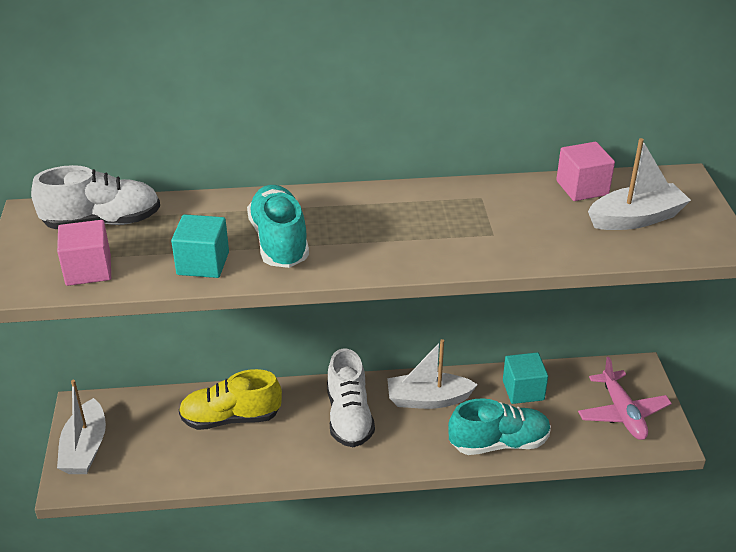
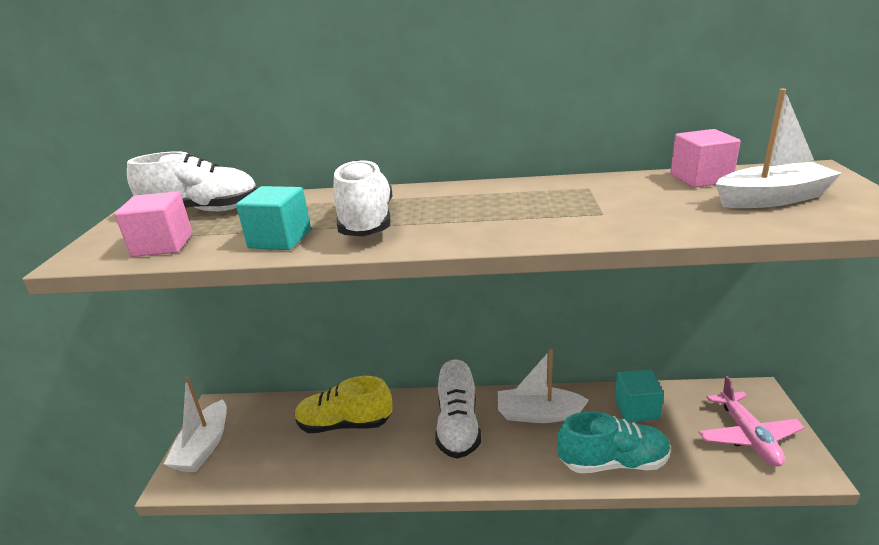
camera: 10 degrees right, 10 degrees down
(279, 242) = (367, 222): turquoise shoe -> white shoe

